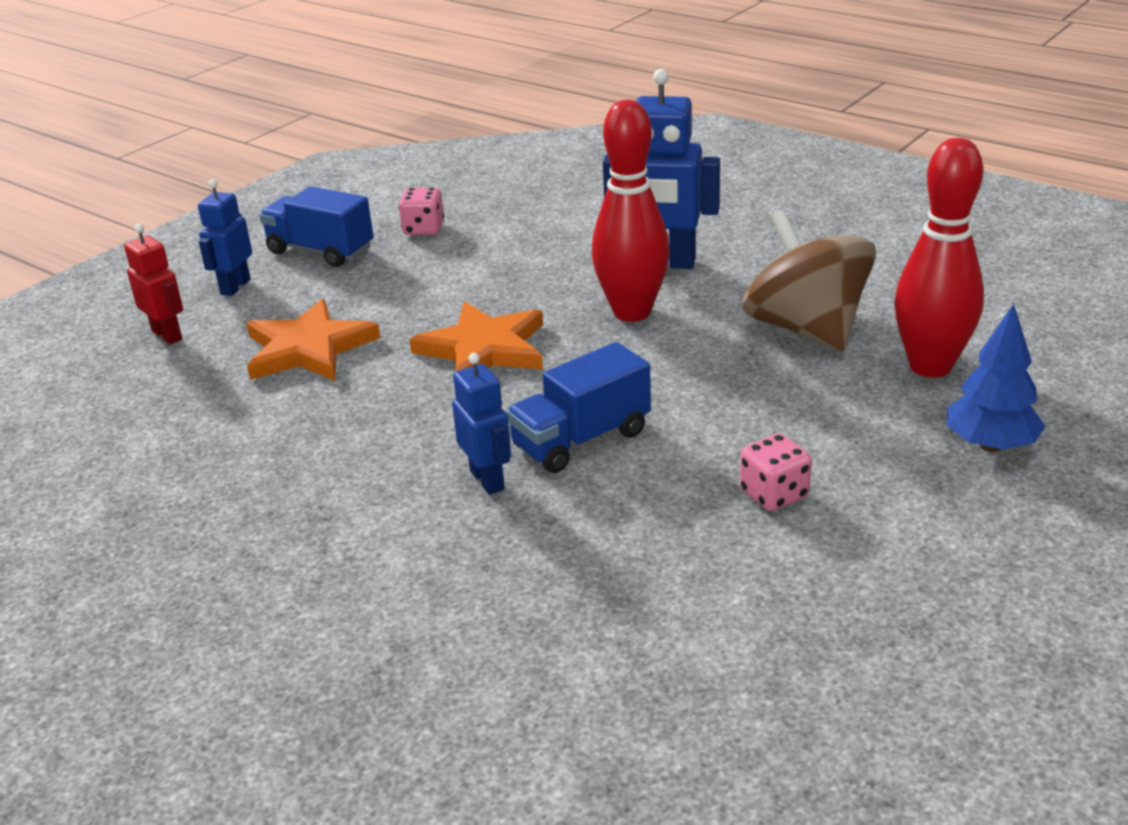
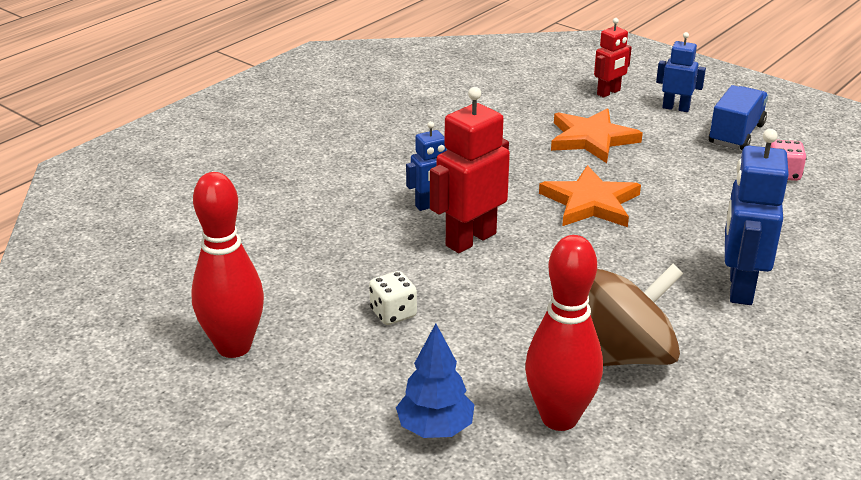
camera: 90 degrees right, 0 degrees up
(581, 440) = (470, 239): blue truck -> red robot
(632, 312) = (649, 267): red bowling pin -> red bowling pin (234, 347)
(774, 494) = (393, 313): pink dice -> white dice

